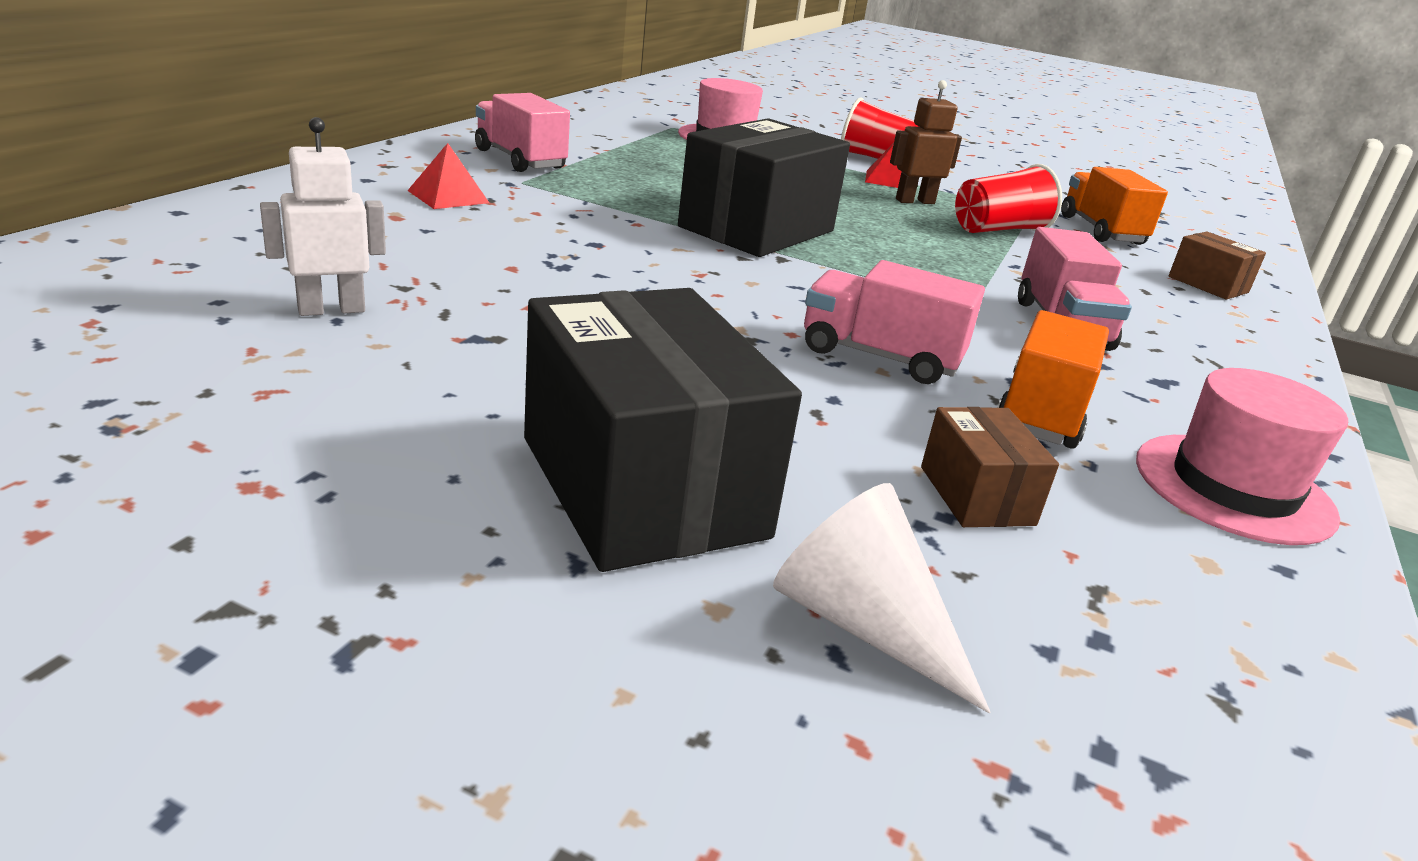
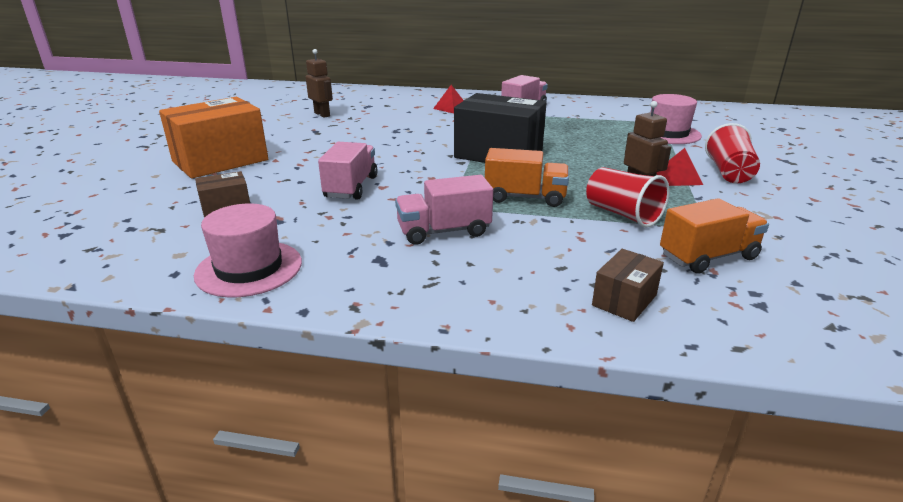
camera: 80 degrees right, 0 degrees up
(331, 309) = (322, 114): white robot -> brown robot
(642, 486) = (220, 161): black box -> orange box
(863, 624) = (144, 192): white cone -> none
(1042, 413) = (312, 222): orange truck -> orange truck (525, 197)

